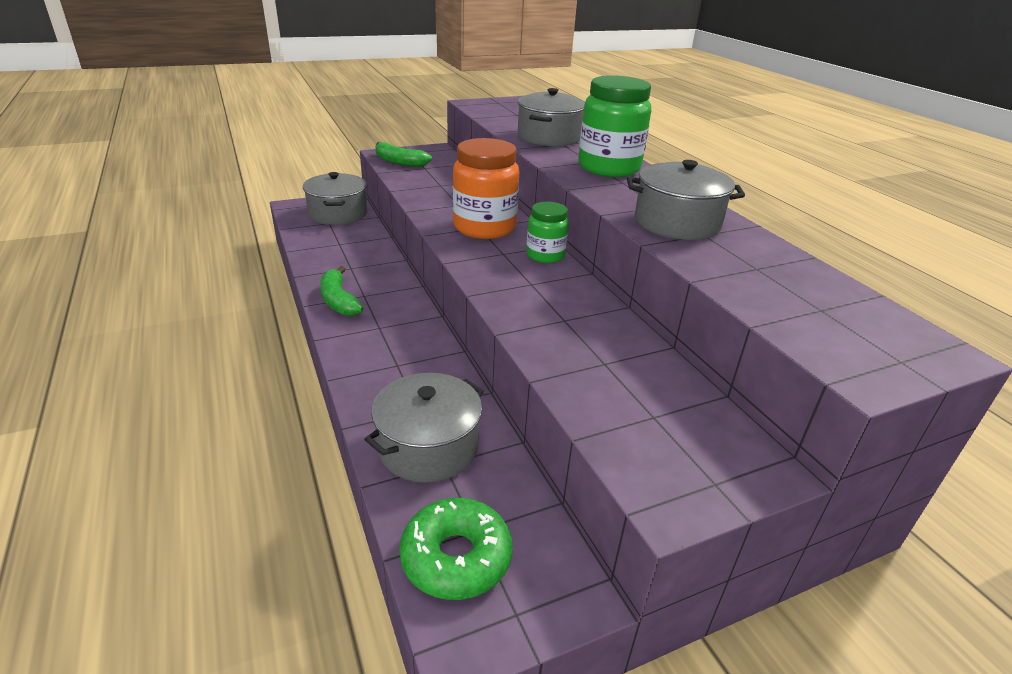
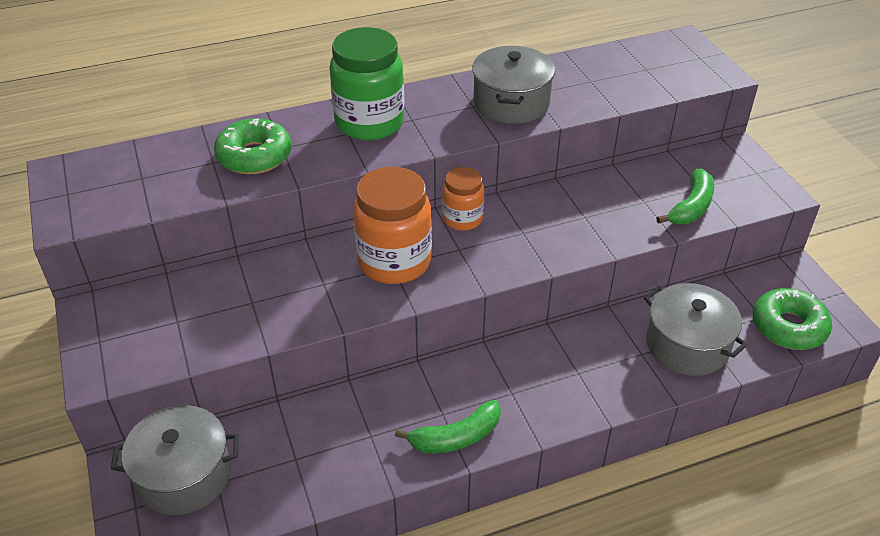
camera: 85 degrees left, 10 degrees up
(399, 162) = (145, 351): green banana -> green banana (691, 207)
(545, 255) = (462, 219): green jar -> orange jar
(548, 137) = (254, 156): grey pot -> green donut

